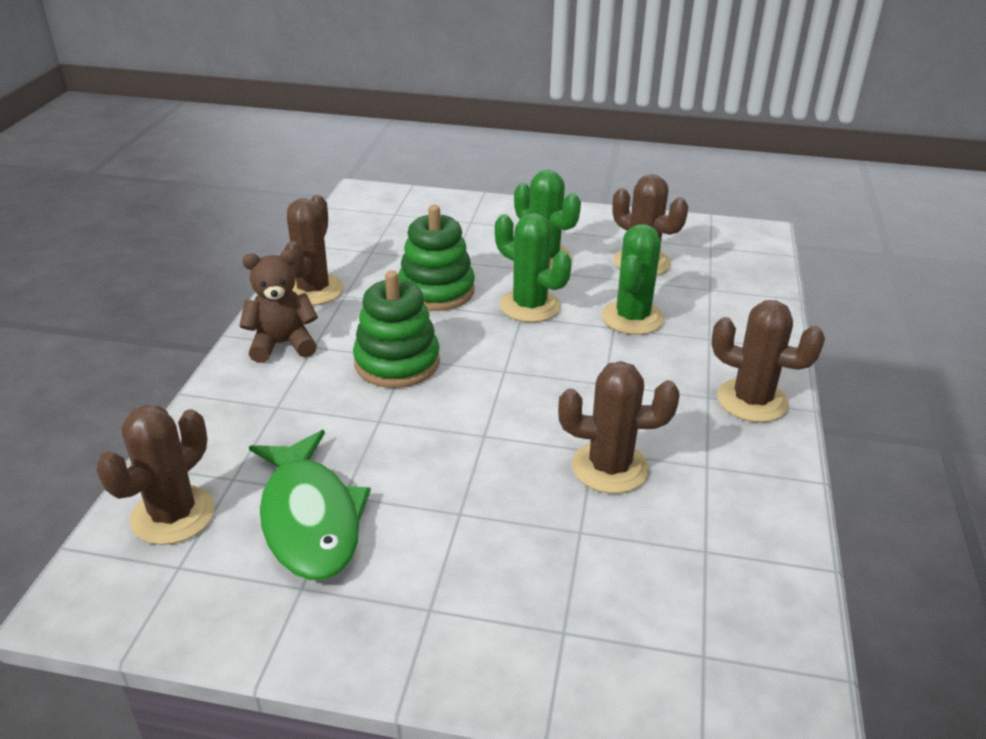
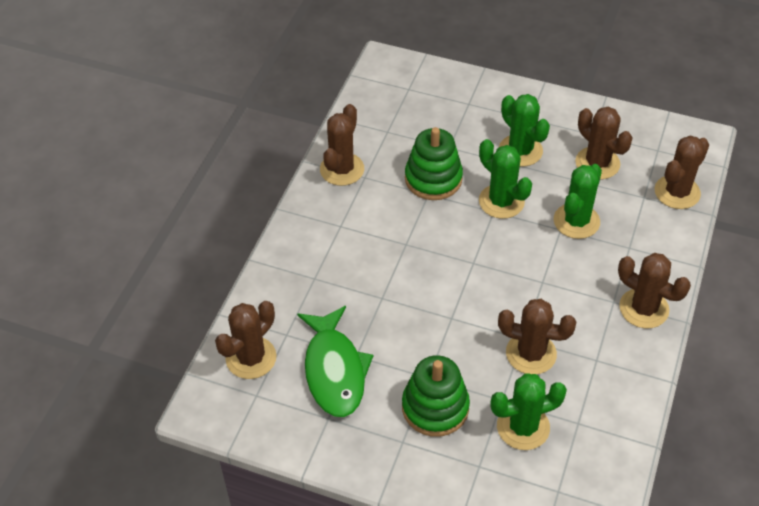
camera: 10 degrees right, 15 degrees up
(282, 344) = (319, 222): brown teddy bear -> none
(397, 362) = (398, 247): green stacking toy -> green stacking toy (435, 407)
(622, 566) = (523, 427): none -> green cactus
(749, 282) = (677, 192): none -> brown cactus

